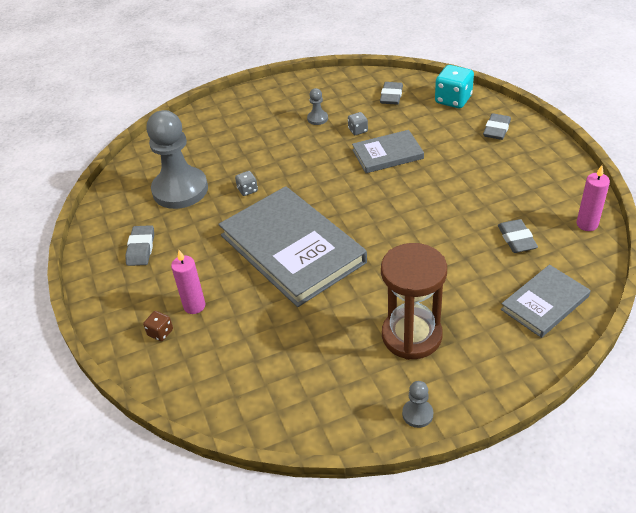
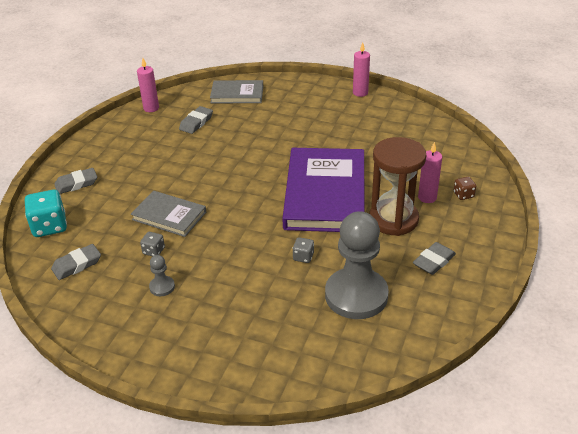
camera: 140 degrees left, 5 degrees down
(292, 249) = (325, 193): grey book -> purple book
(411, 336) = (320, 117): brown hourglass -> brown hourglass (393, 219)
(417, 414) = (360, 93): grey pawn -> pink candle

